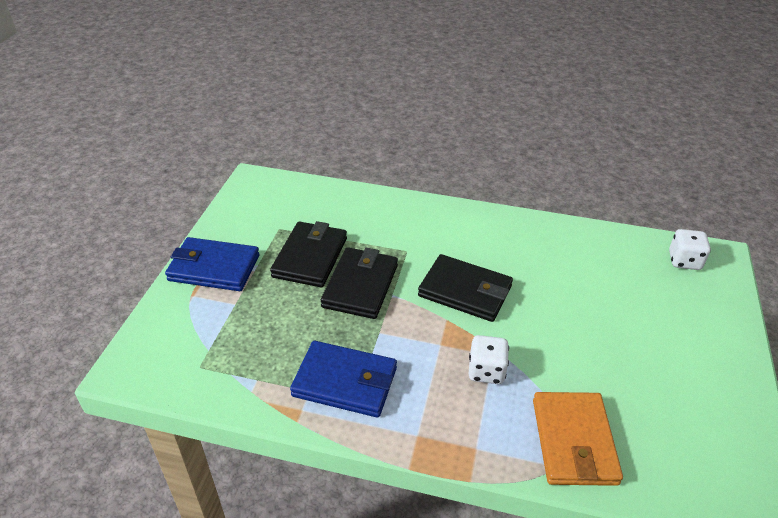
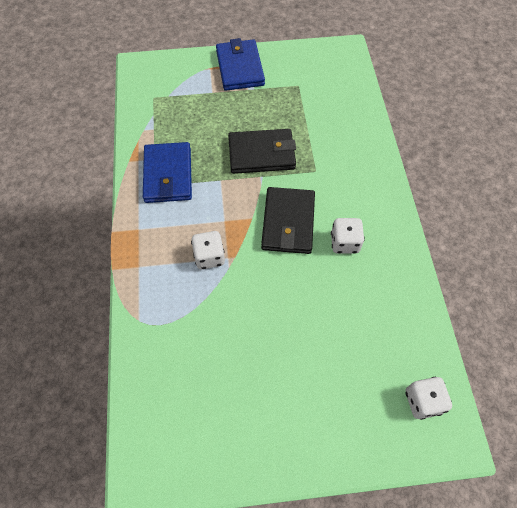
camera: 70 degrees right, 20 degrees up
(310, 257) = (277, 114): black wallet -> none
(506, 257) = (344, 243): none -> white dice
(574, 441) = (164, 329): orange wallet -> none

